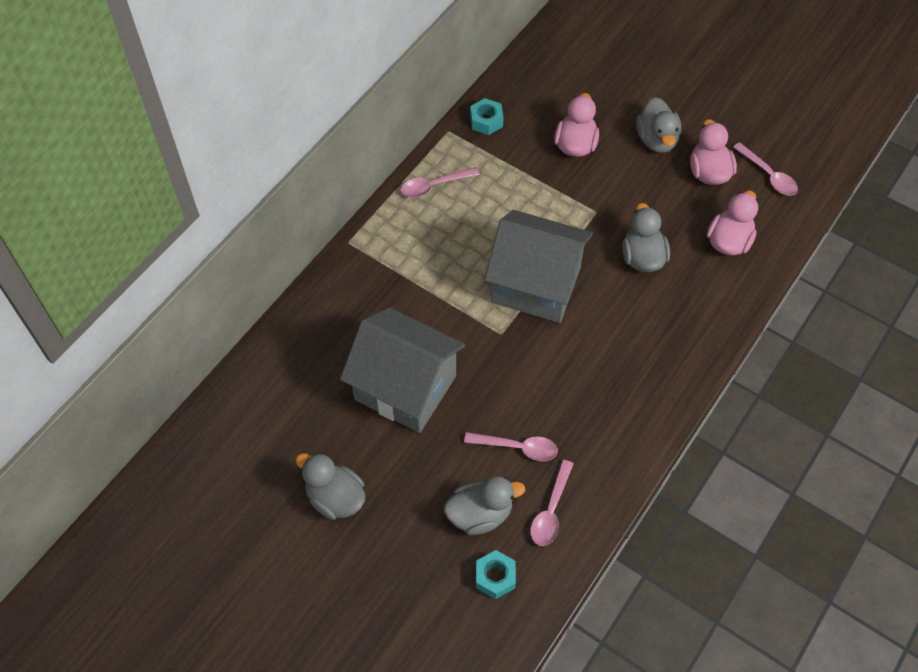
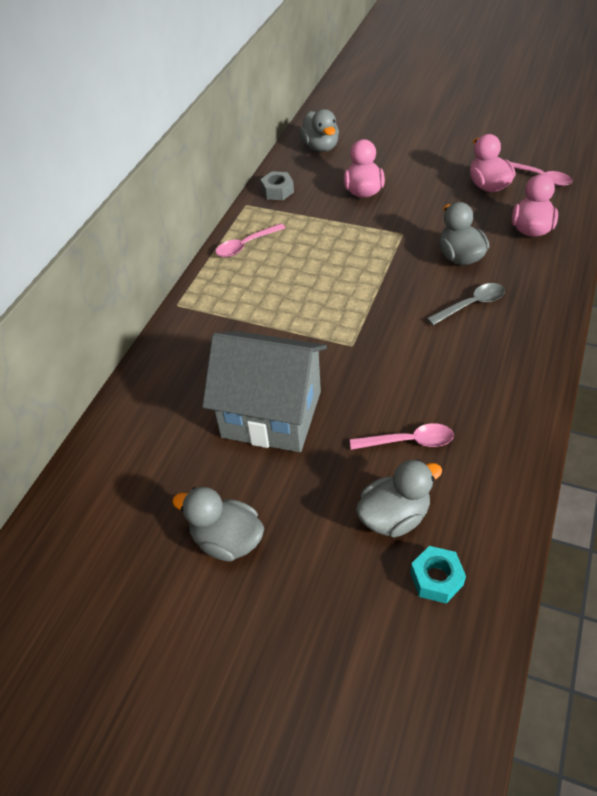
camera: 10 degrees left, 10 degrees down
(486, 121) = (277, 191): turquoise nut -> grey nut
(535, 285) = (370, 299): grey house -> none
(551, 510) = (469, 493): pink spoon -> none
(630, 318) = (471, 305): none -> grey spoon
(656, 140) = (432, 174): grey duck -> grey duck (320, 147)

